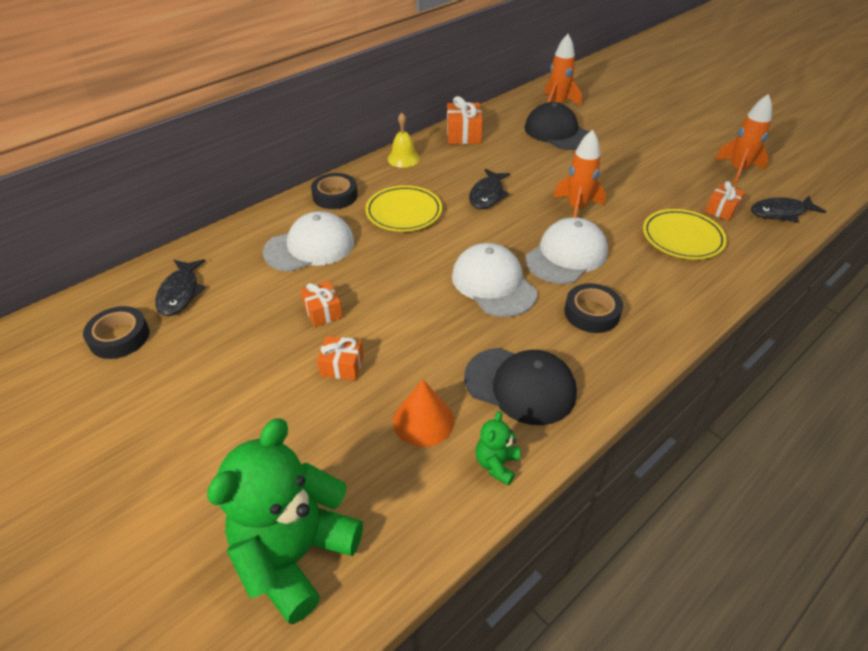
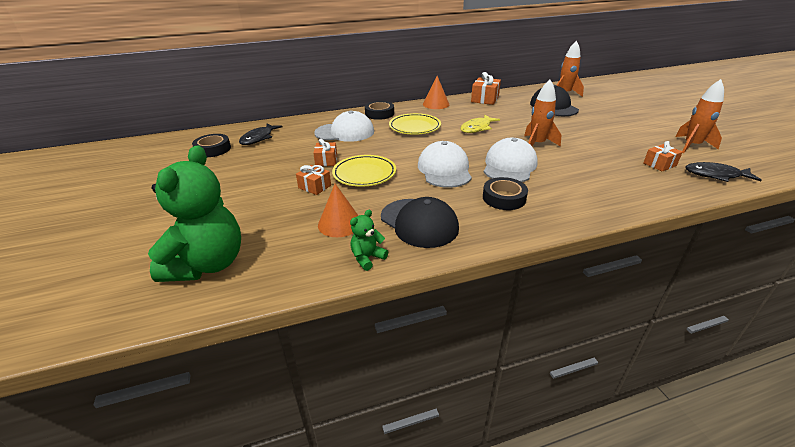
camera: 25 degrees right, 10 degrees down
(295, 555) = (208, 264): green teddy bear -> green teddy bear turned 135 degrees clockwise
(403, 158) = (436, 104): yellow bell -> orange cone
(487, 195) = (477, 128): black fish -> yellow fish
(566, 255) = (509, 166): white cap -> white cap turned 45 degrees counterclockwise
(682, 238) = (611, 173): yellow plate -> yellow plate (364, 174)

